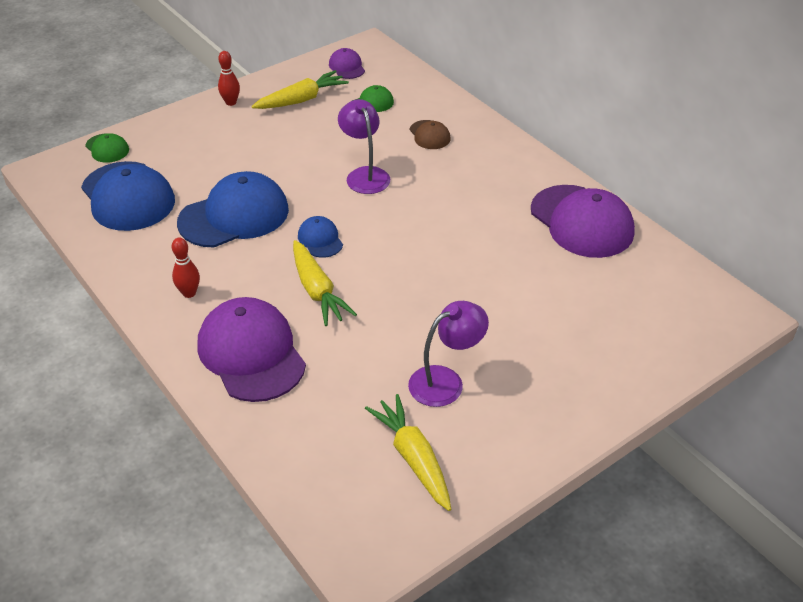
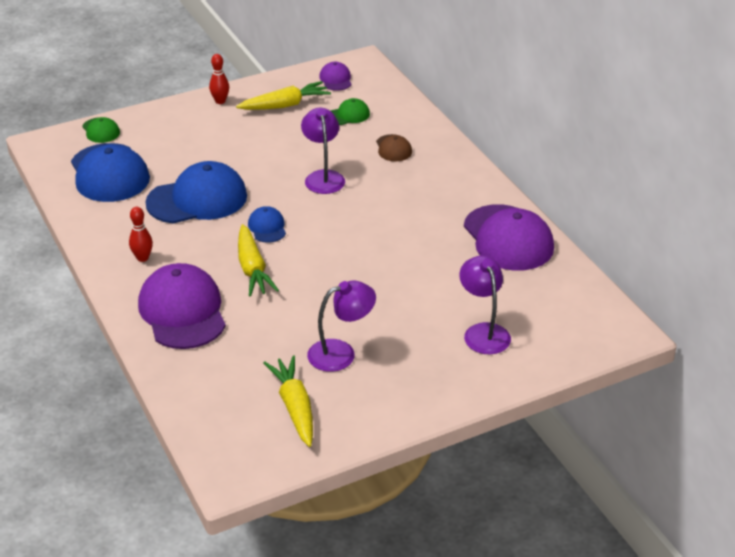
camera: 10 degrees right, 5 degrees down
(593, 334) = (483, 332): none -> purple lamp

